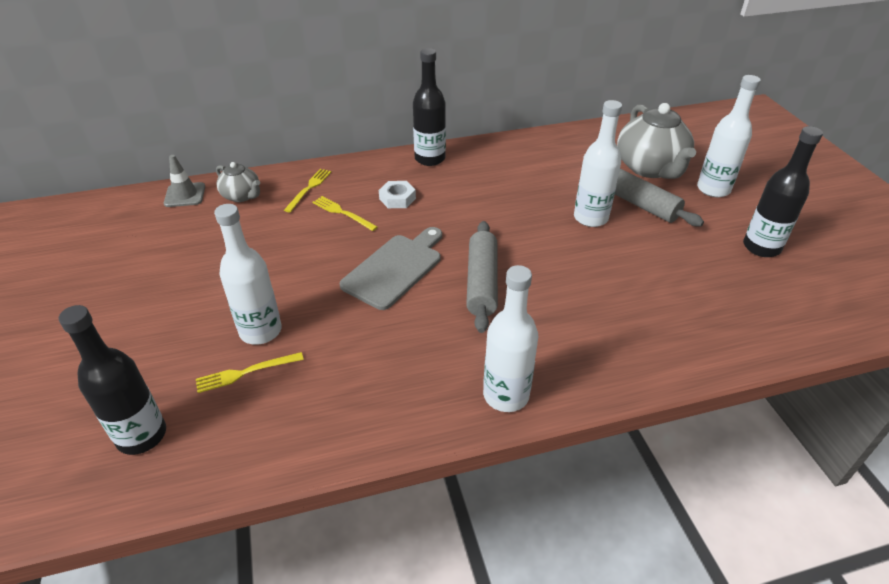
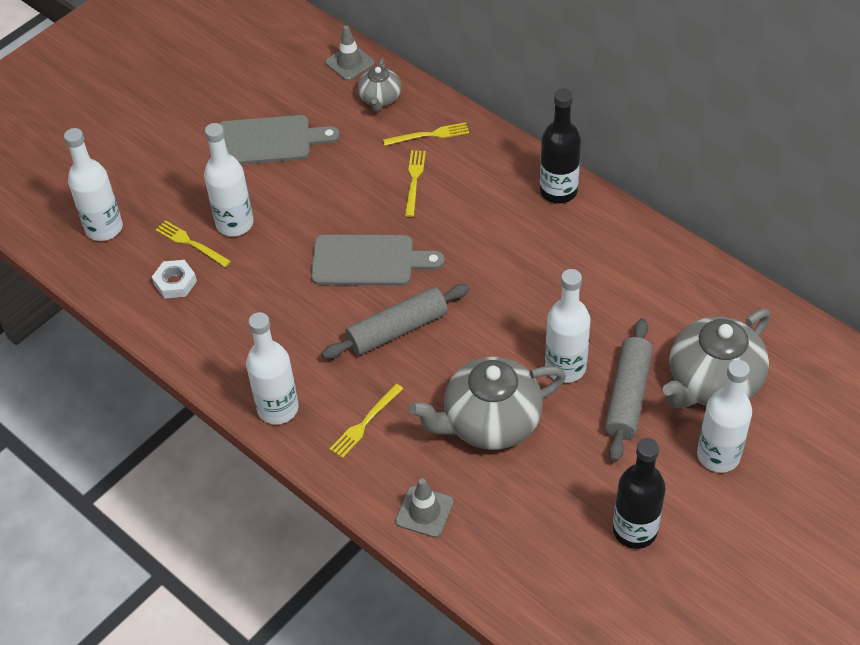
camera: 60 degrees right, 10 degrees up
(142, 435) = (104, 228): black bottle -> white bottle
(198, 270) = (269, 141): none -> grey cutting board
(397, 198) = (469, 205): white nut -> white nut (175, 282)
(566, 343) = (365, 422): none -> yellow fork
(616, 273) = (490, 422): none -> grey teapot
(687, 347) = (424, 511): none -> grey traffic cone

